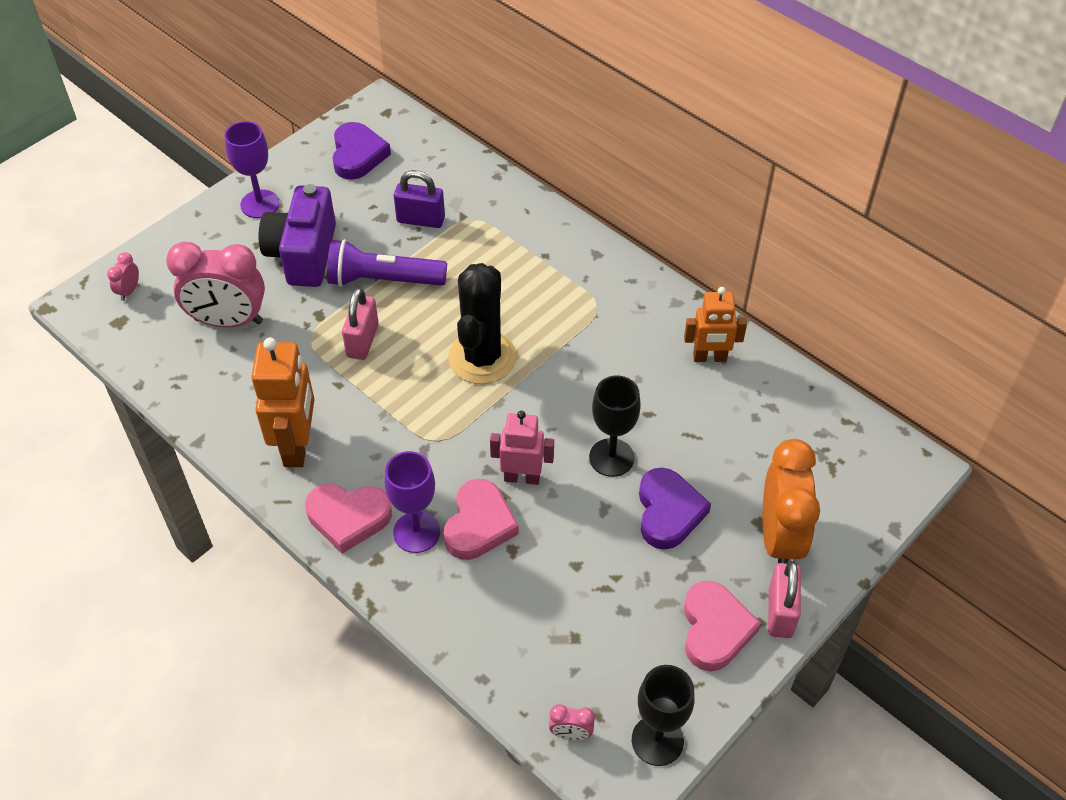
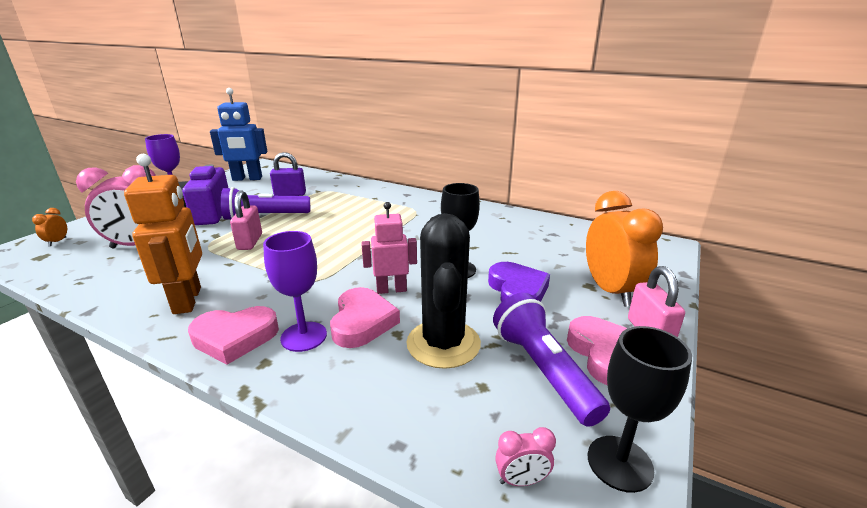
camera: 15 degrees left, 25 degrees down
(129, 291) = (57, 242): pink clock -> orange clock
(358, 155) = (247, 179): purple heart -> blue robot
(482, 358) = (343, 238): black cactus -> black cactus (443, 344)
(641, 633) = (543, 370): none -> purple flashlight
(709, 358) = (499, 220): orange robot -> none

